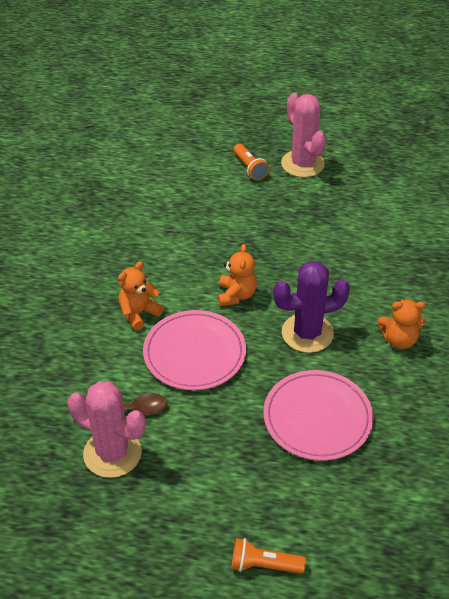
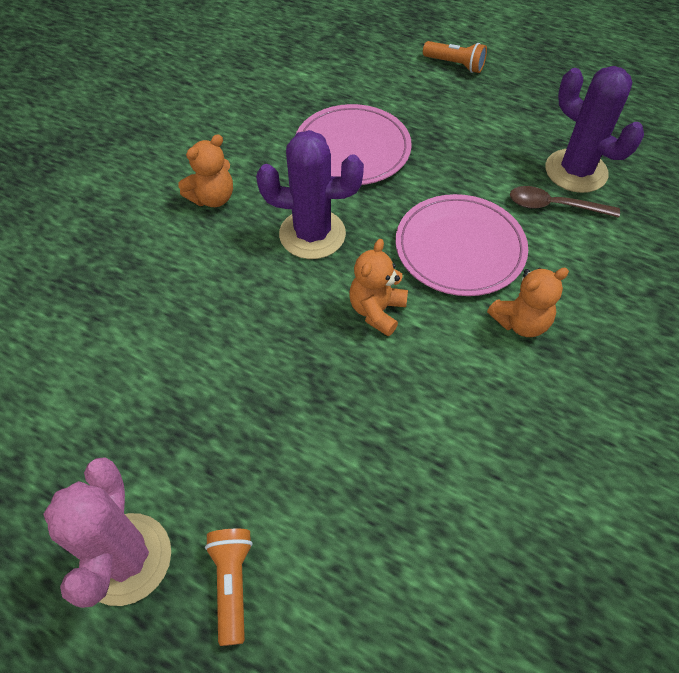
camera: 160 degrees left, 10 degrees up
(112, 453) = (576, 171): pink cactus -> purple cactus
(399, 340) = (212, 198): orange teddy bear -> orange teddy bear turned 120 degrees clockwise

